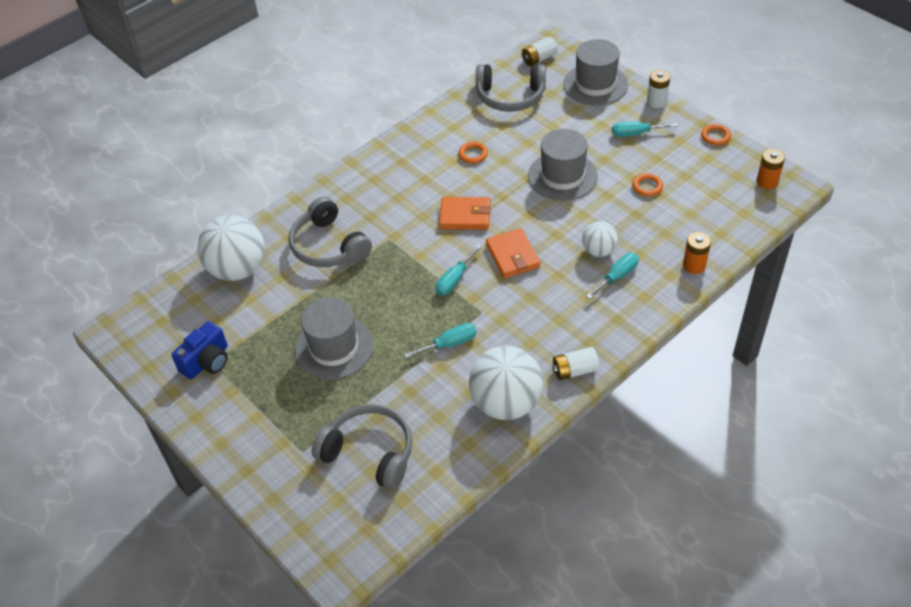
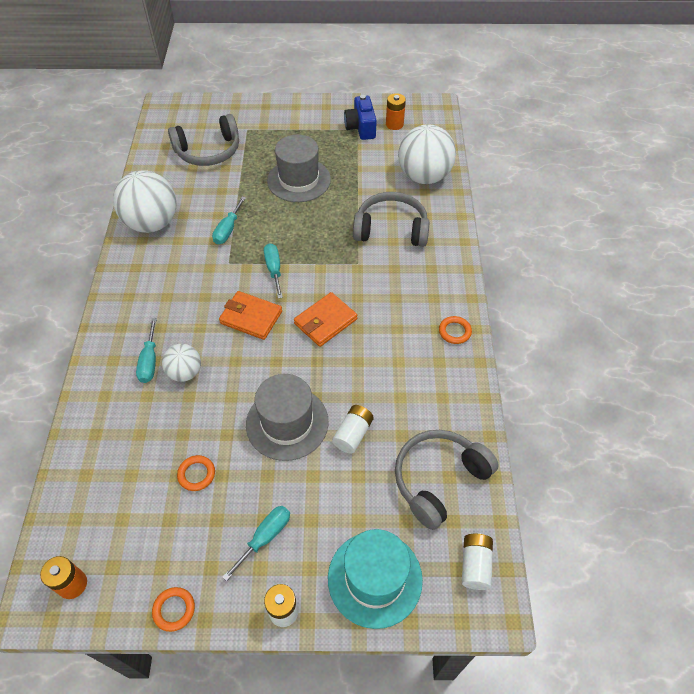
camera: 130 degrees right, 5 degrees up
(473, 154) = (389, 382): orange ring -> orange ring (454, 331)
(575, 370) = (123, 271): white battery -> white battery (353, 434)
(595, 84) = (375, 578): grey hat -> turquoise hat
(694, 265) = (89, 420): orange battery -> orange battery (394, 124)

